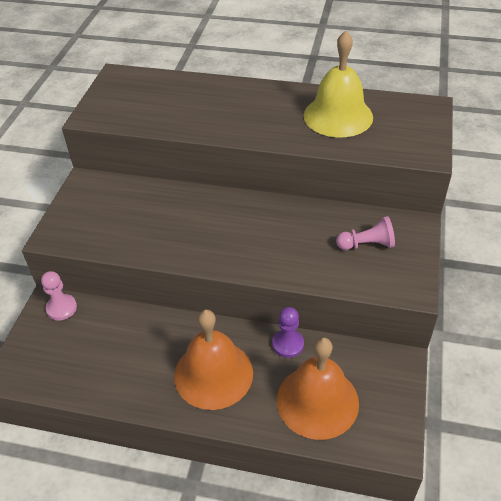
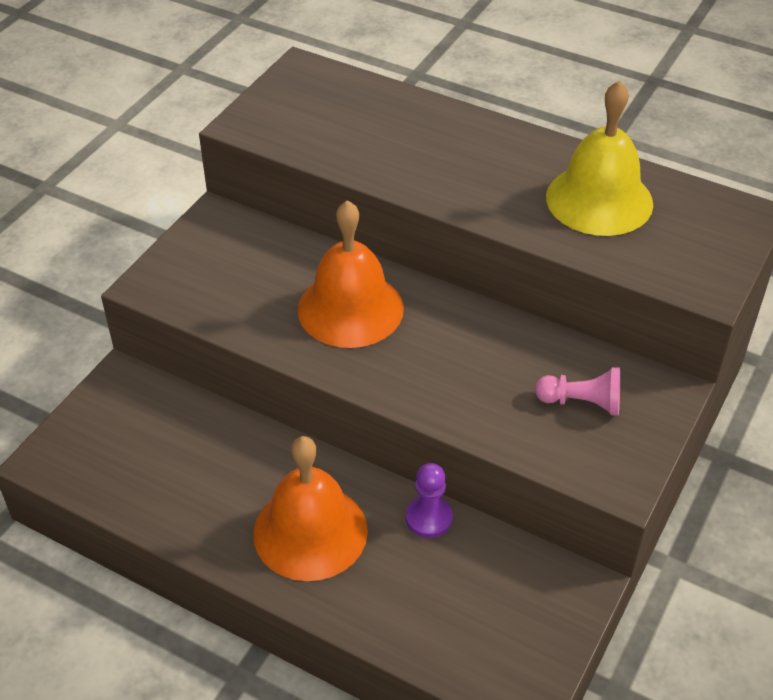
camera: 15 degrees right, 0 degrees up
(61, 308) = (137, 388): pink pawn -> none
(317, 401) = (440, 607): orange bell -> orange bell (350, 309)

